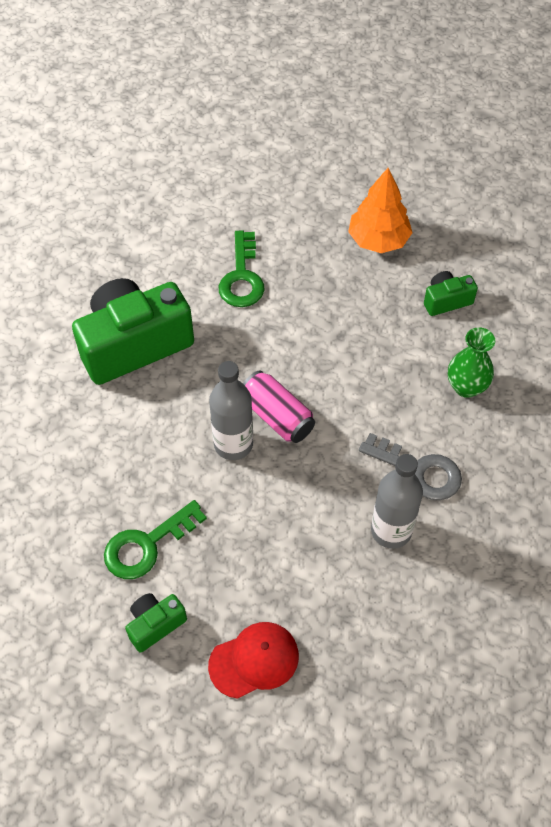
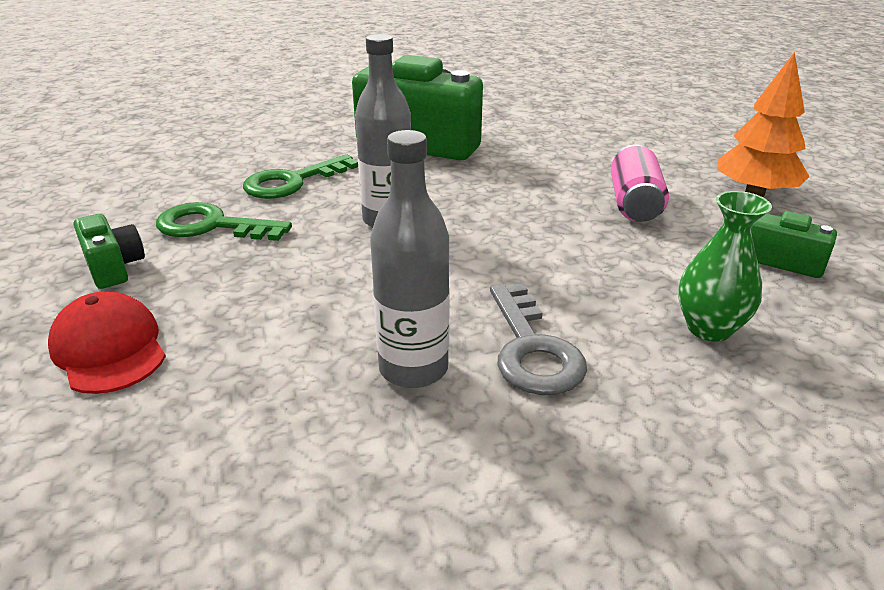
camera: 50 degrees right, 25 degrees down
(155, 625) = (114, 267): green camera -> green camera turned 45 degrees clockwise
(242, 277) = (573, 154): green key -> green key (292, 182)
(254, 660) = (109, 349): red cap -> red cap turned 150 degrees counterclockwise
(277, 416) = (456, 228): pink can -> pink can (634, 203)

